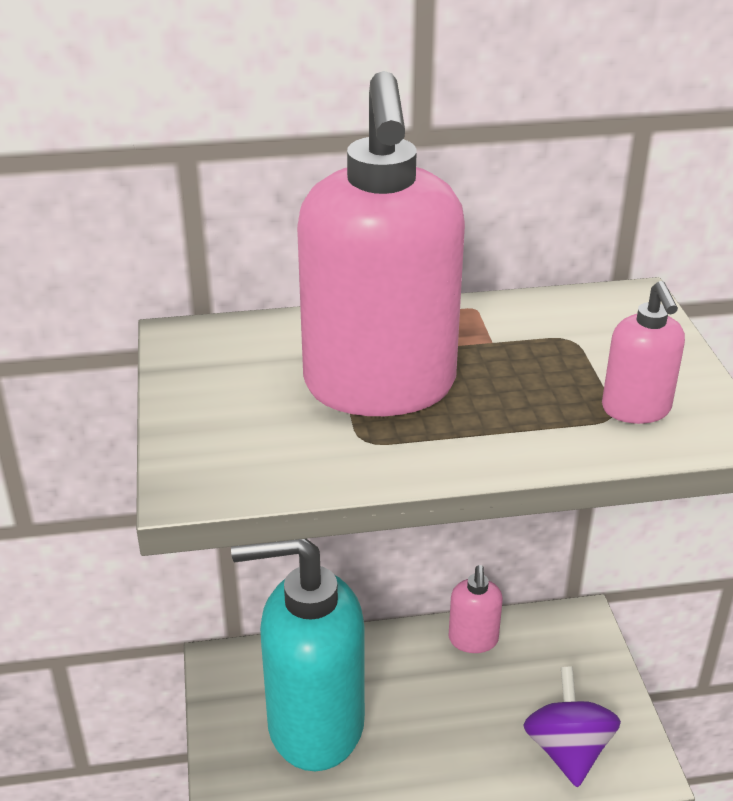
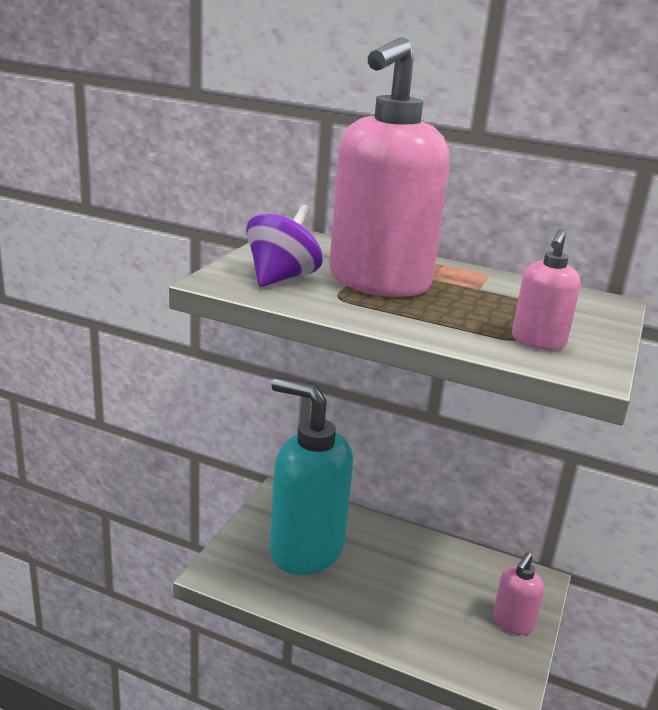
camera: 30 degrees right, 10 degrees down
(473, 640) = (449, 555): pink soap dispenser -> pink soap dispenser (512, 623)
(567, 750) = (462, 645): purple spinning top -> purple spinning top (281, 278)

